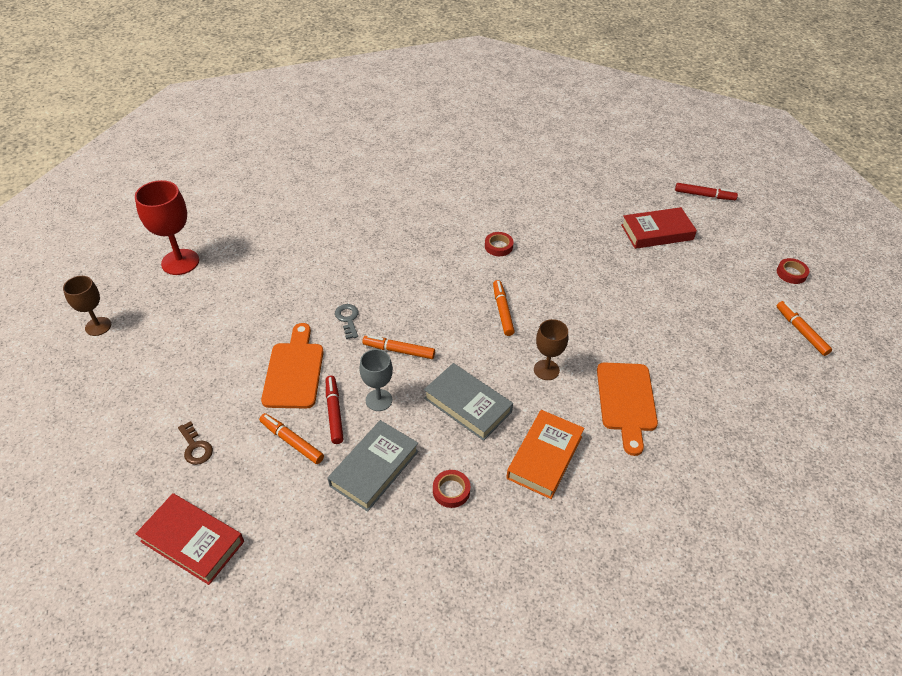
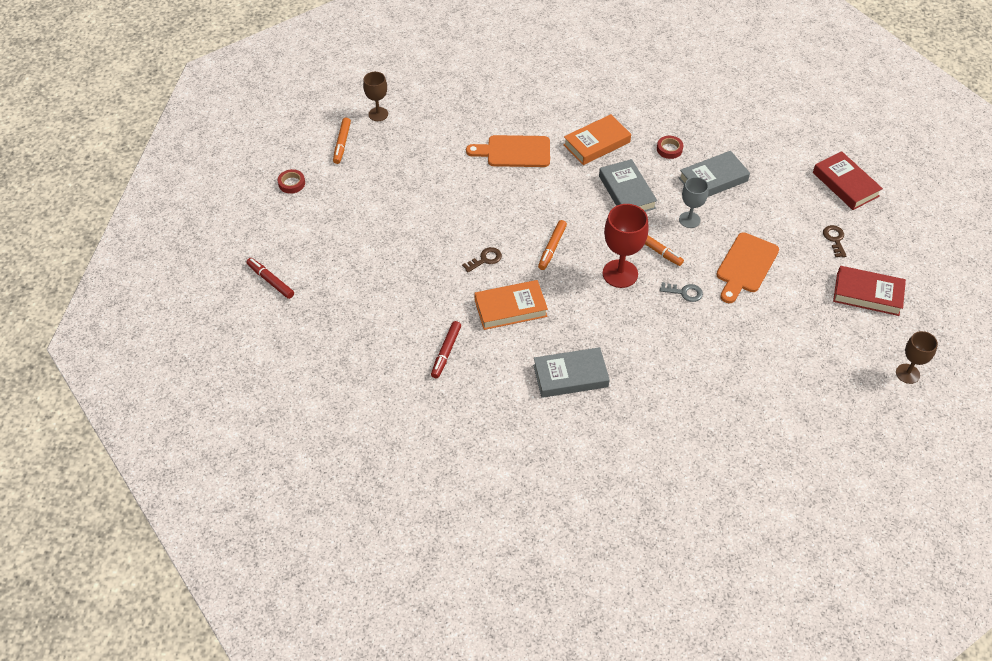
camera: 150 degrees left, 5 degrees up
(180, 262) = (823, 417): red goblet -> red goblet (620, 274)
(292, 441) = (764, 217): orange marker -> none
(334, 412) = (726, 224): red marker -> red marker (446, 352)
(348, 319) = (684, 292): grey key -> grey key turned 90 degrees counterclockwise
(412, 217) = (570, 376): none -> grey book
(498, 246) = (510, 308): red tape -> orange book
(546, 370) = (553, 192): brown goblet -> brown goblet (378, 114)
(554, 276) = (485, 259): none -> brown key
(626, 401) = (514, 152): orange cutting board -> orange cutting board turned 120 degrees counterclockwise
(657, 232) = (357, 263): red book -> red book (867, 294)

